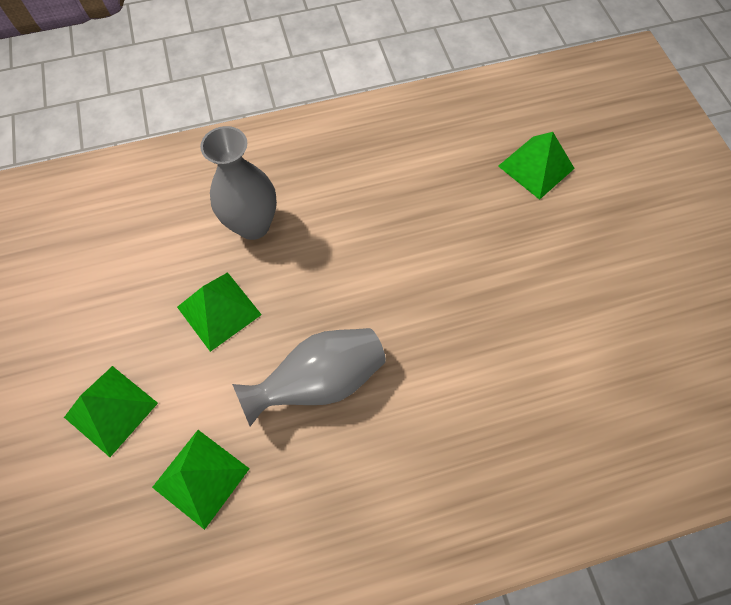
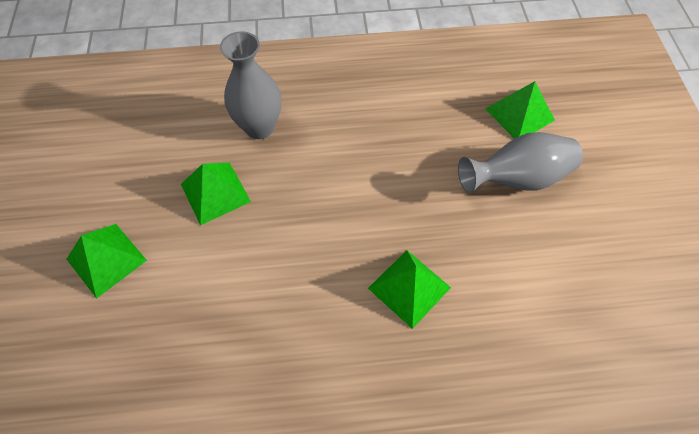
camera: 10 degrees right, 5 degrees down
(201, 478) = (169, 329): green pyramid -> green pyramid (409, 288)
(320, 380) = (290, 265): grey vase -> grey vase (517, 178)

